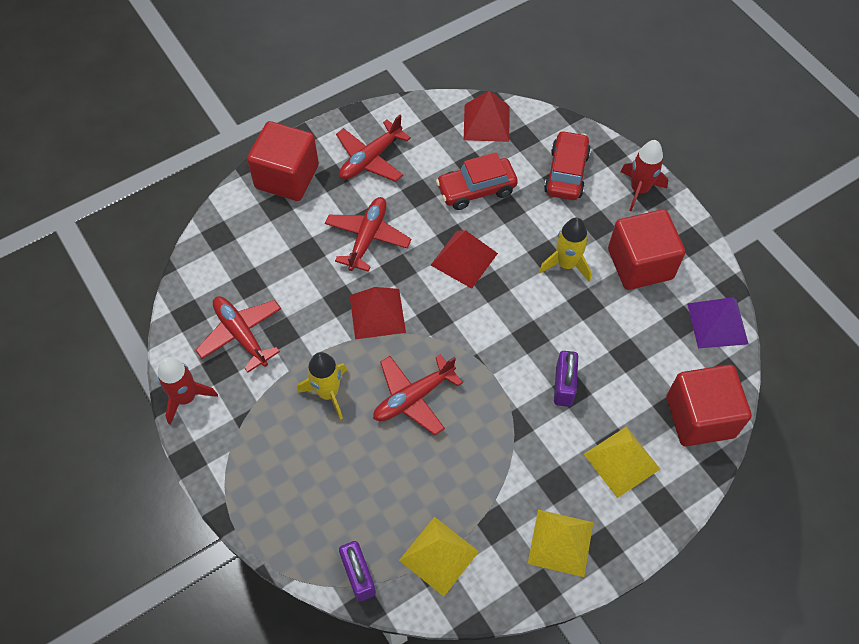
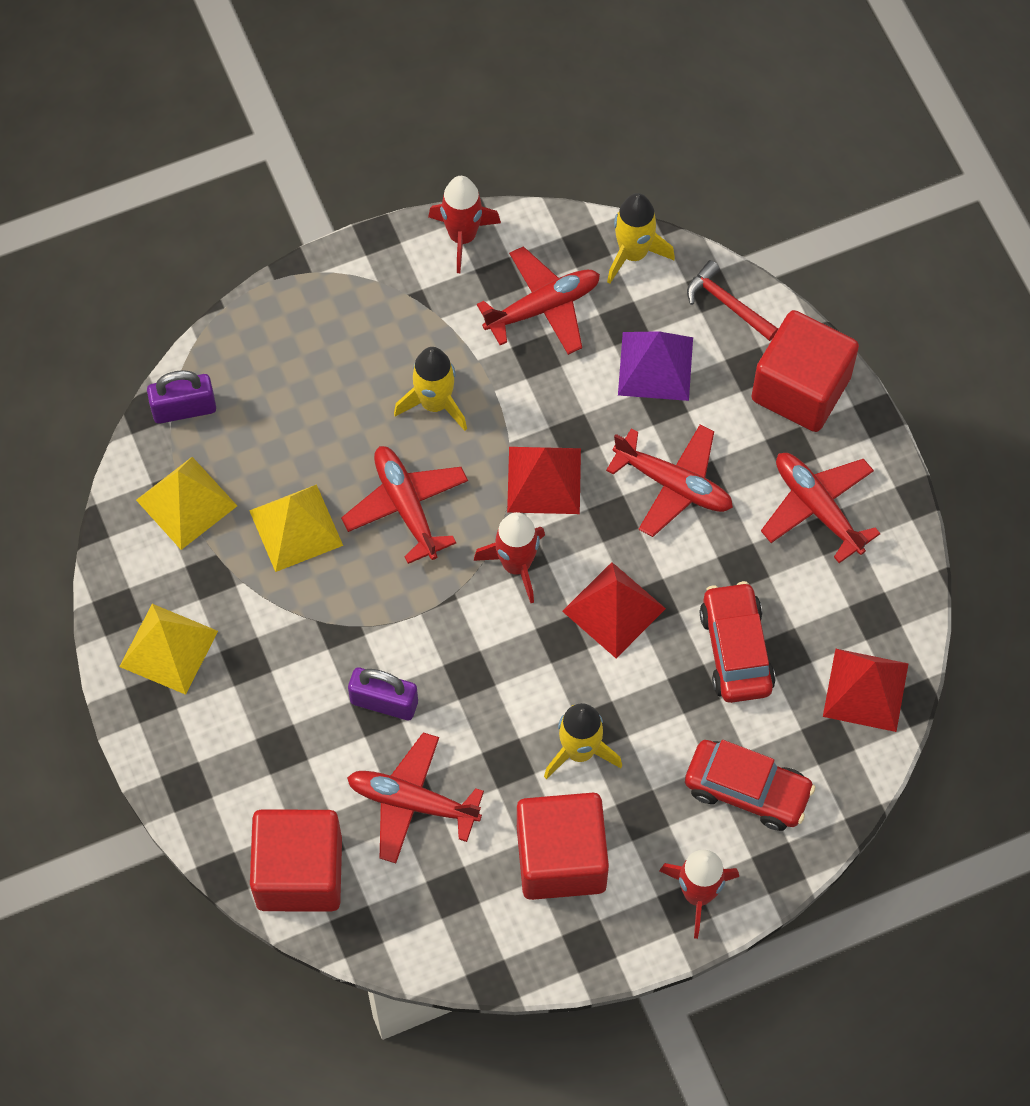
camera: 100 degrees right, 5 degrees up
(193, 284) = (633, 254): none -> yellow rocket
(228, 224) = (728, 304): none -> red hammer
(444, 320) = (516, 565): none -> red rocket
(621, 461) = (259, 751): yellow pyramid -> yellow pyramid (296, 528)
(629, 355) = (412, 802): none -> red plane
(717, 323) = (439, 942): purple pyramid -> purple pyramid (655, 366)

